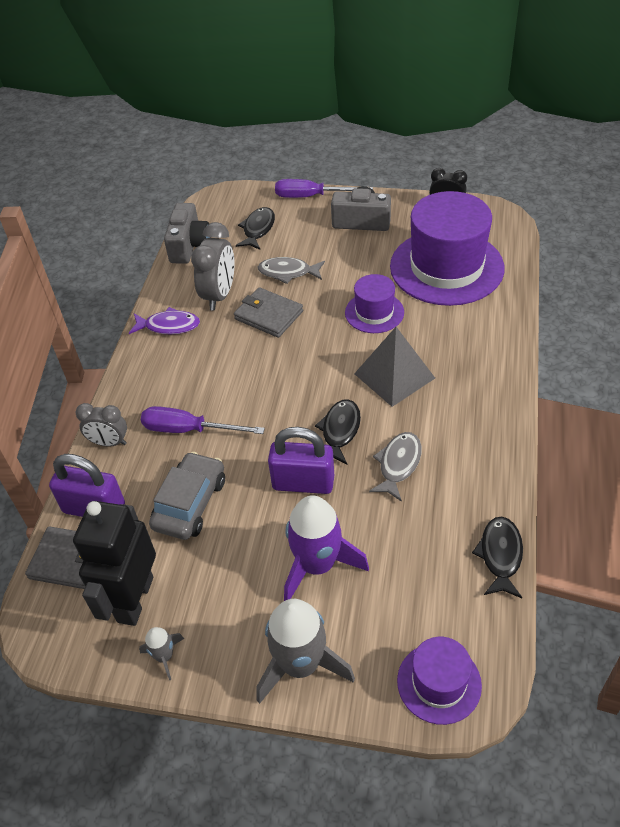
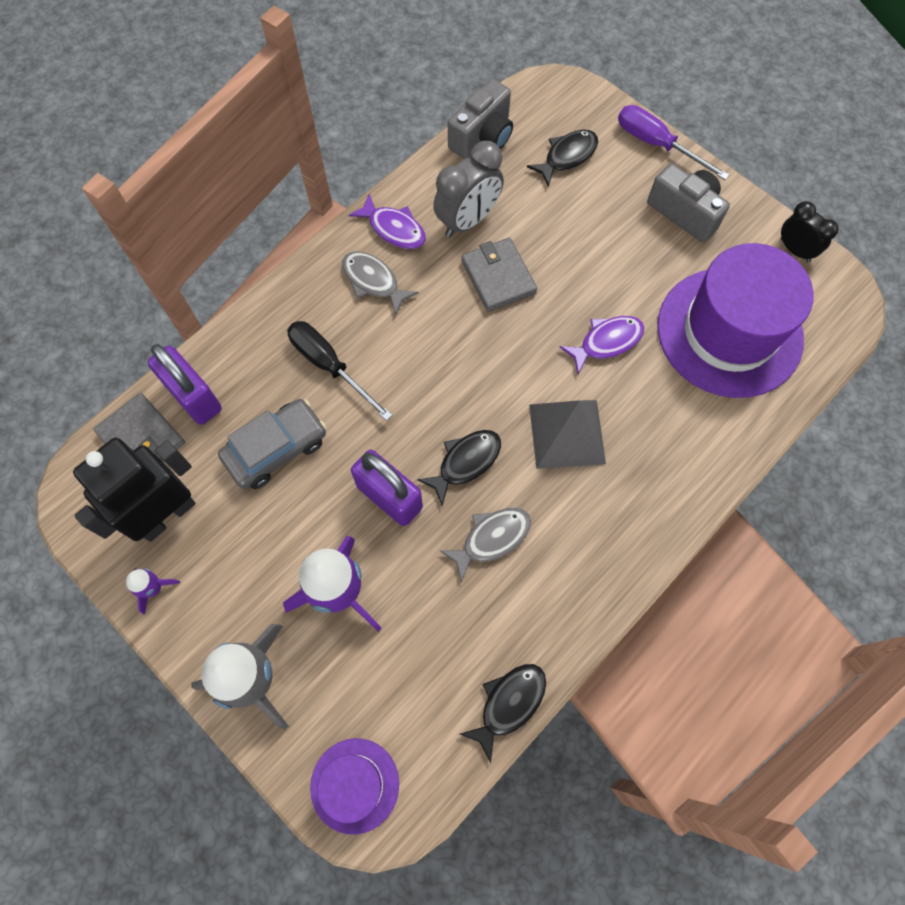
camera: 30 degrees right, 20 degrees up
(109, 443) = (251, 333): grey clock -> none
(164, 656) = (153, 588): grey rocket -> purple rocket
(189, 430) = (330, 366): purple screwdriver -> black screwdriver
(288, 272) = (557, 234): grey fish -> grey fish (373, 281)
(374, 312) = (606, 342): purple hat -> purple fish

